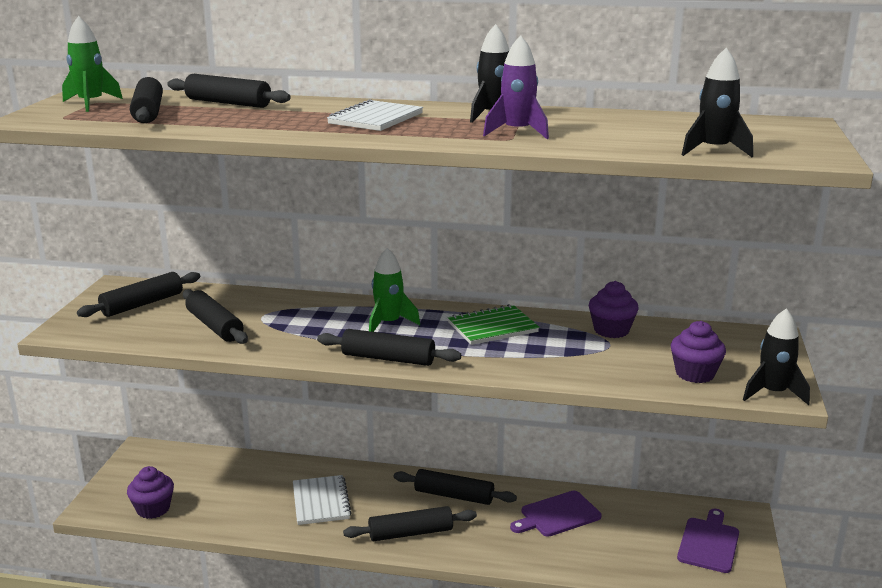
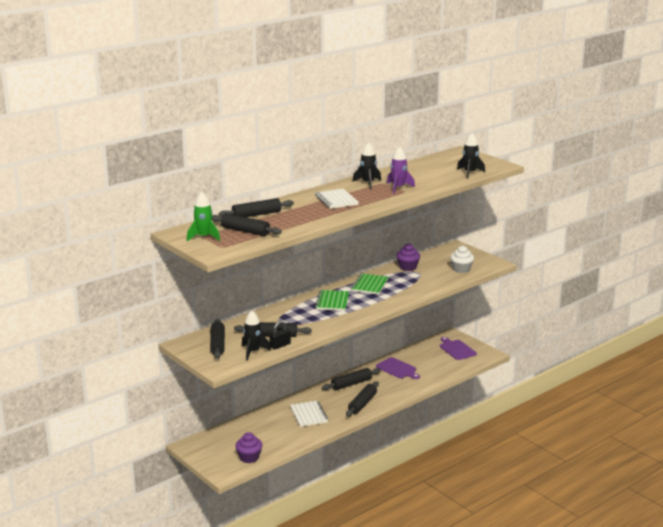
camera: 50 degrees left, 0 degrees up
(186, 342) = (280, 345): none -> black padlock
(321, 502) = (308, 415): white notebook -> white notebook turned 45 degrees clockwise
(388, 358) = (364, 312): black rolling pin -> none
(389, 323) = (332, 302): green rocket -> green notebook
(557, 515) = (397, 369): purple cutting board -> purple cutting board turned 60 degrees counterclockwise
(695, 374) = (461, 269): purple cupcake -> white cupcake
(773, 393) = (492, 265): black rocket -> black rocket (253, 352)

